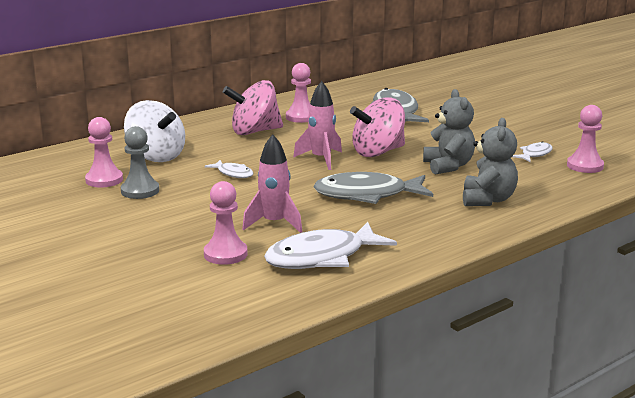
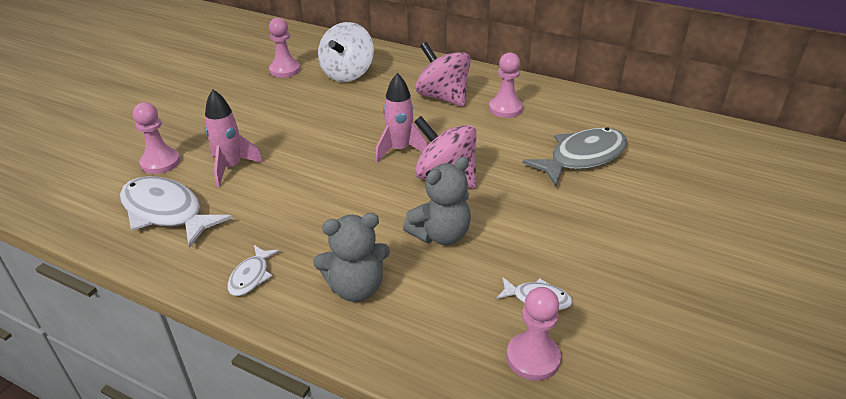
camera: 65 degrees right, 15 degrees up
(140, 191) = (271, 90): grey pawn -> none
(233, 173) = (333, 117): white fish -> white fish (251, 276)
(367, 195) = (323, 200): grey fish -> none

